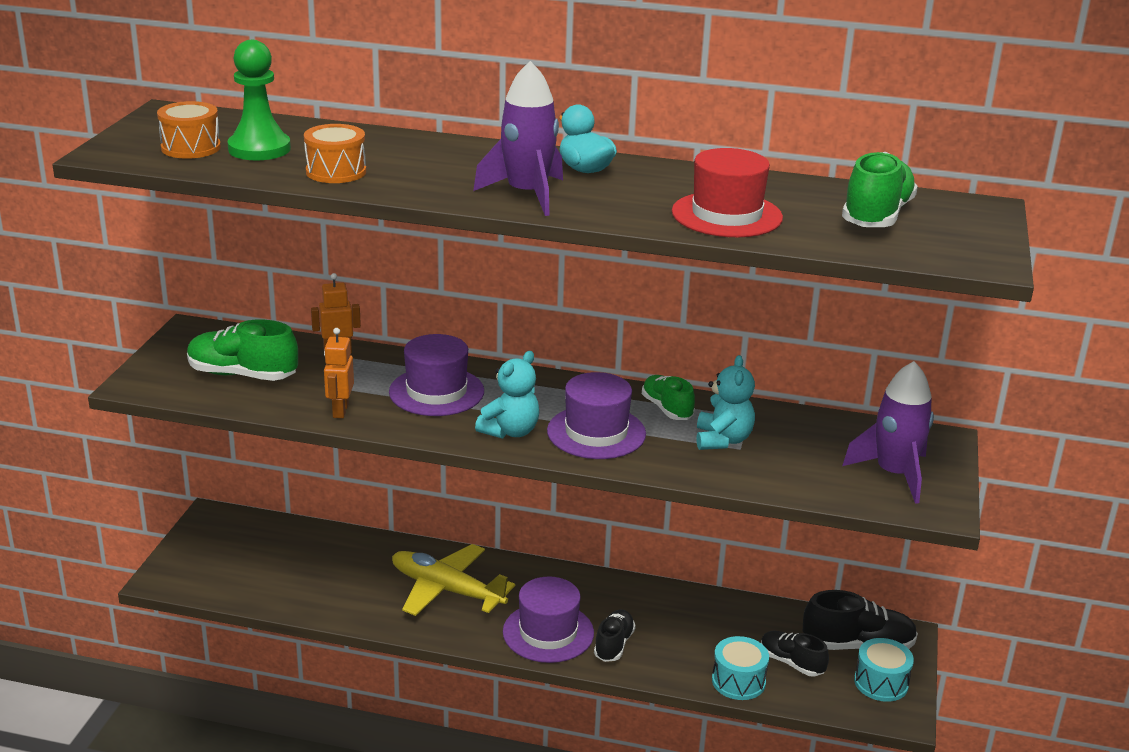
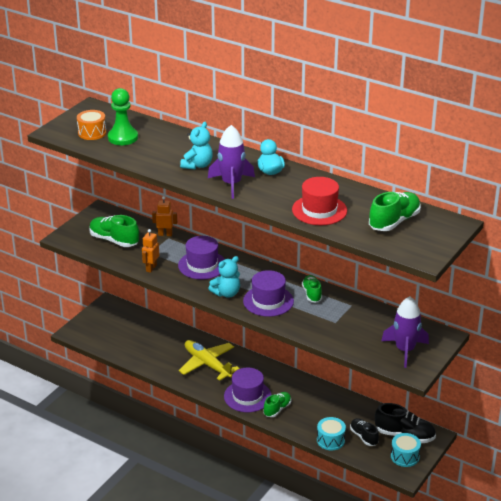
camera: 20 degrees right, 5 degrees up
(336, 172) = (150, 157): orange drum -> none
(613, 645) = (277, 409): black shoe -> green shoe
(722, 440) = (329, 316): turquoise teddy bear -> turquoise teddy bear (197, 165)

